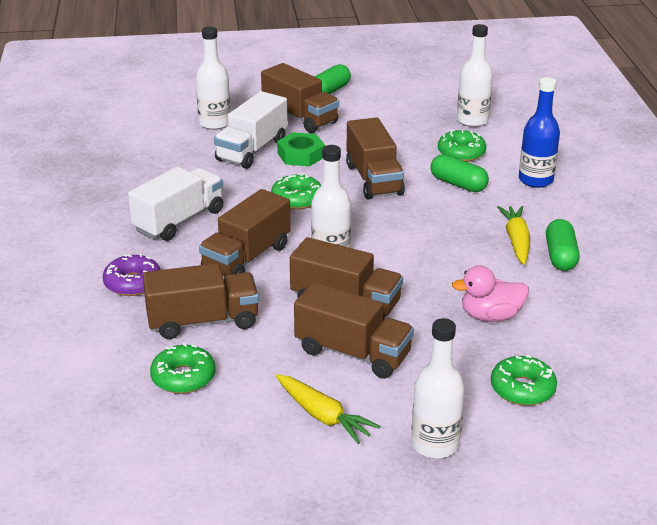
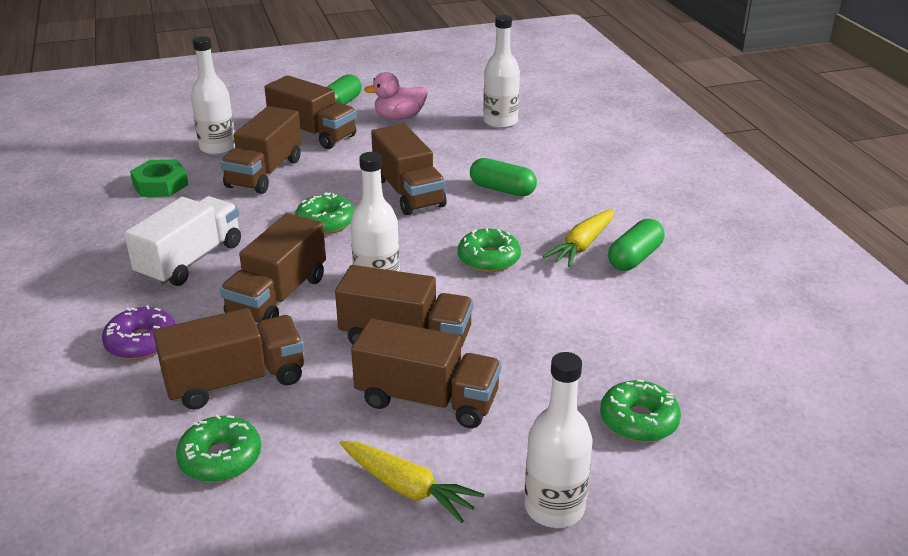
camera: 10 degrees left, 0 degrees up
(252, 150) = (265, 173): white truck -> brown truck
(301, 155) = (321, 173): green nut -> green nut (160, 185)
(461, 153) = (497, 156): green donut -> green donut (488, 259)
(490, 316) = (577, 335): pink duck -> pink duck (399, 117)
(516, 241) = (582, 245): yellow carrot -> yellow carrot turned 135 degrees counterclockwise
(535, 180) = (584, 177): blue bottle -> none
(560, 256) = (634, 257): green capsule -> green capsule turned 45 degrees clockwise

